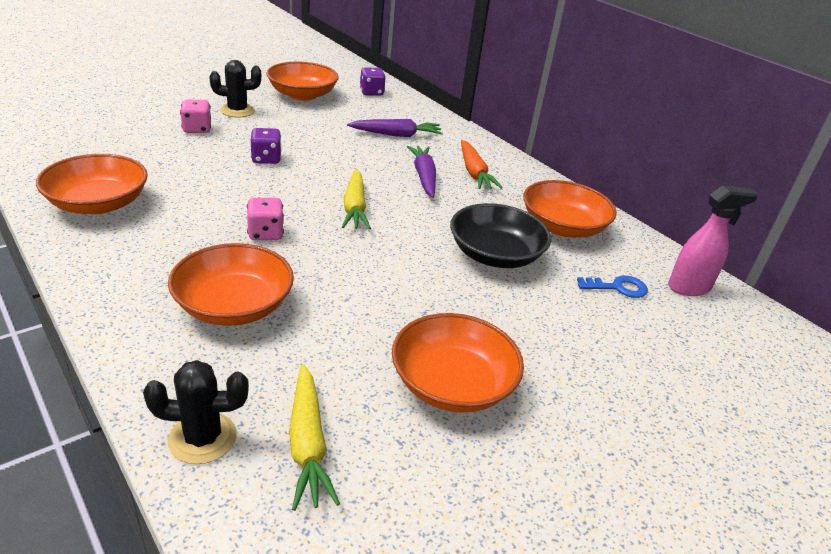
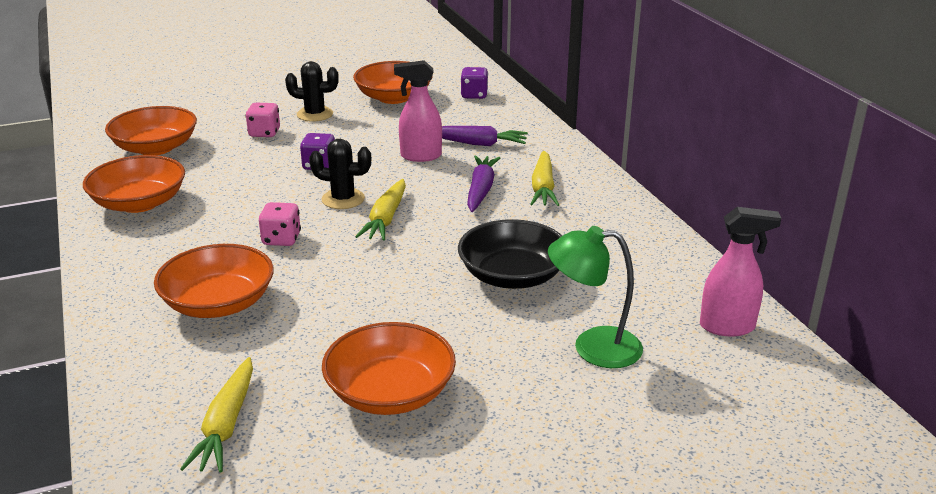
camera: 20 degrees right, 5 degrees down
(202, 438) = (139, 409): black cactus -> black cactus (343, 199)
(354, 147) = (420, 156): none -> pink spray bottle
(474, 172) = (543, 187): orange carrot -> yellow carrot
(563, 227) = (613, 251): orange bowl -> orange bowl (155, 148)
(599, 317) = (593, 347): none -> green lamp
(618, 287) = (637, 320): blue key -> none

